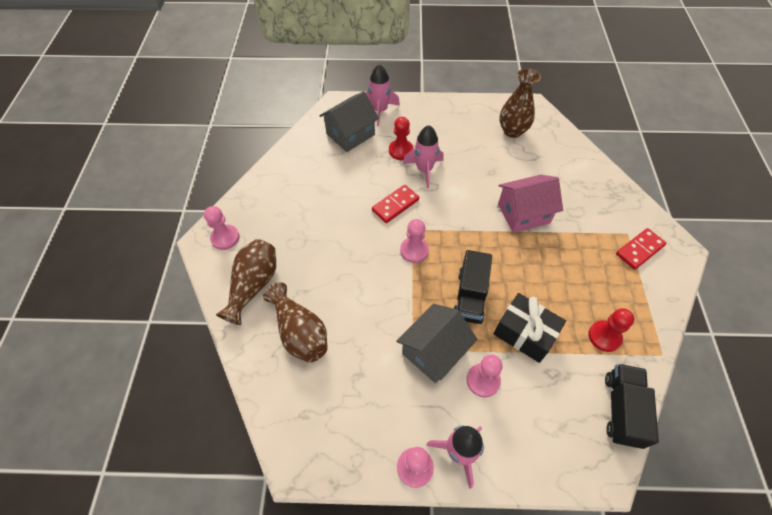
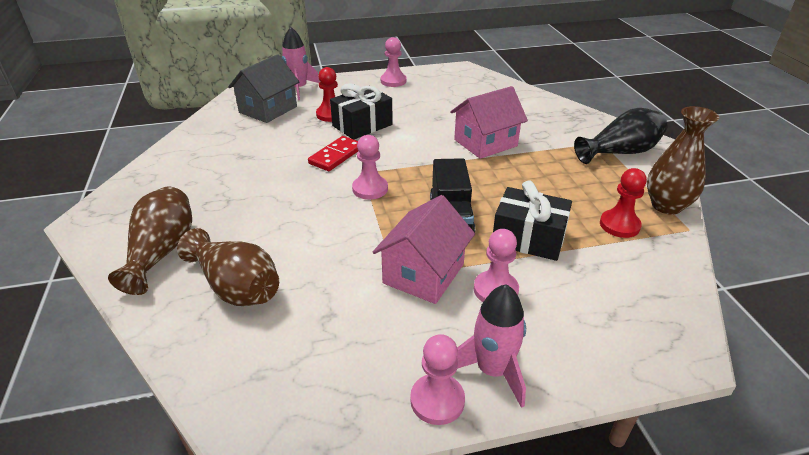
camera: 15 degrees left, 20 degrees down
(225, 238) = (116, 214): pink pawn -> pink pawn (393, 81)
(424, 170) = (362, 125): pink rocket -> black gift
(434, 351) = (423, 273): grey house -> pink house
(512, 131) = (449, 87): brown vase -> brown vase (666, 206)
(622, 410) = (672, 285): black truck -> none
(639, 250) = (620, 152): red domino -> black vase

